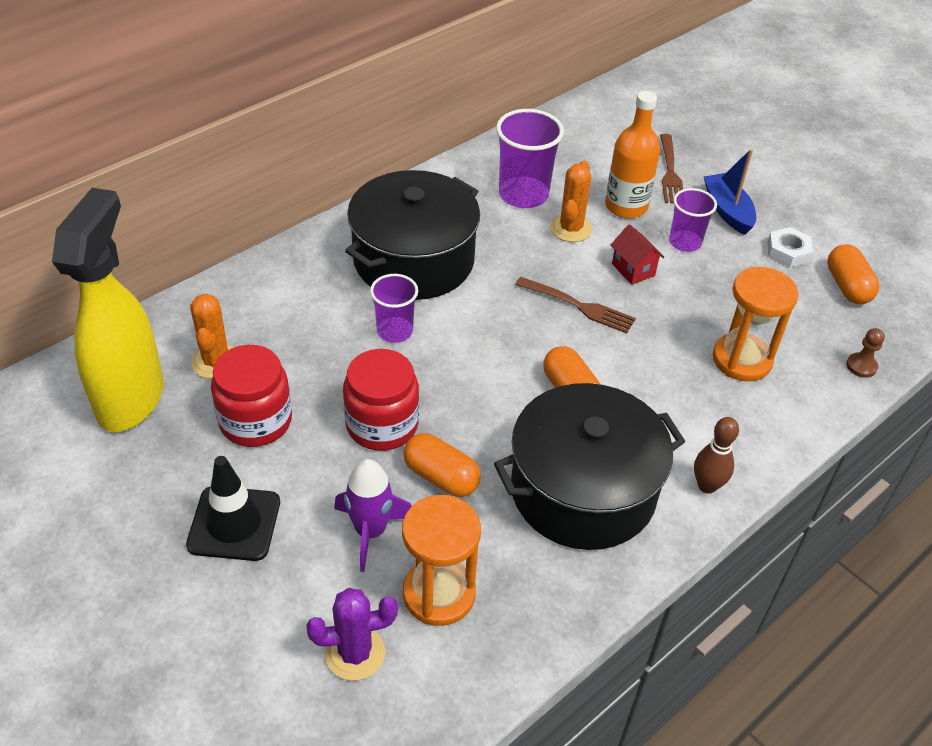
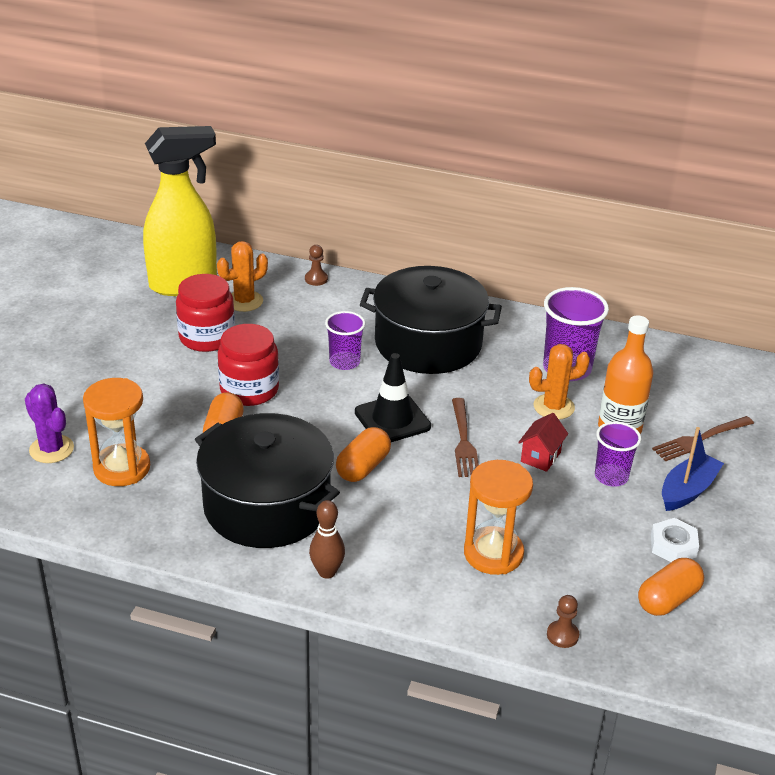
camera: 60 degrees right, 10 degrees down
(230, 288) = (316, 279): none -> brown pawn
(234, 523) = (117, 363): black traffic cone -> black traffic cone (392, 419)
(370, 531) = (152, 419): purple rocket -> none

